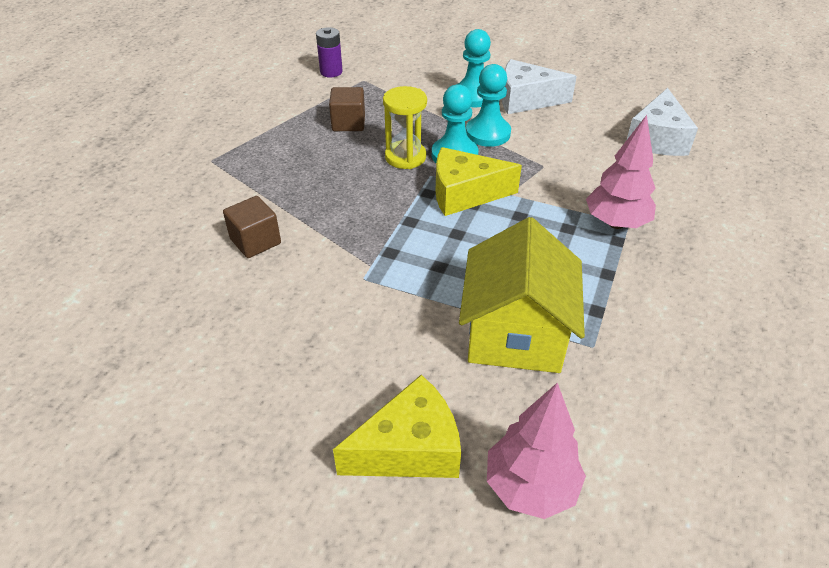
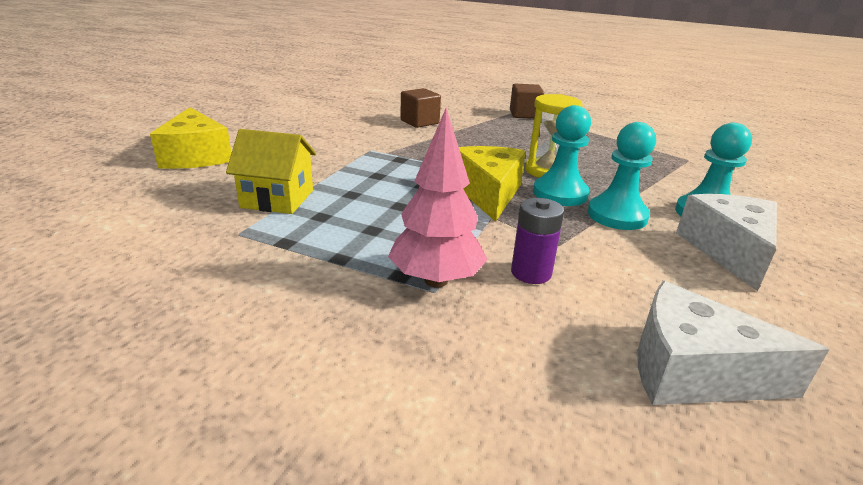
camera: 90 degrees right, 15 degrees down
(331, 72) = (691, 147): purple battery -> purple battery (531, 273)
(348, 123) = (596, 151): brown cube -> brown cube (524, 114)
(515, 334) = (277, 199): yellow house -> yellow house, size x0.66
(530, 487) = (124, 189): pink tree -> none

